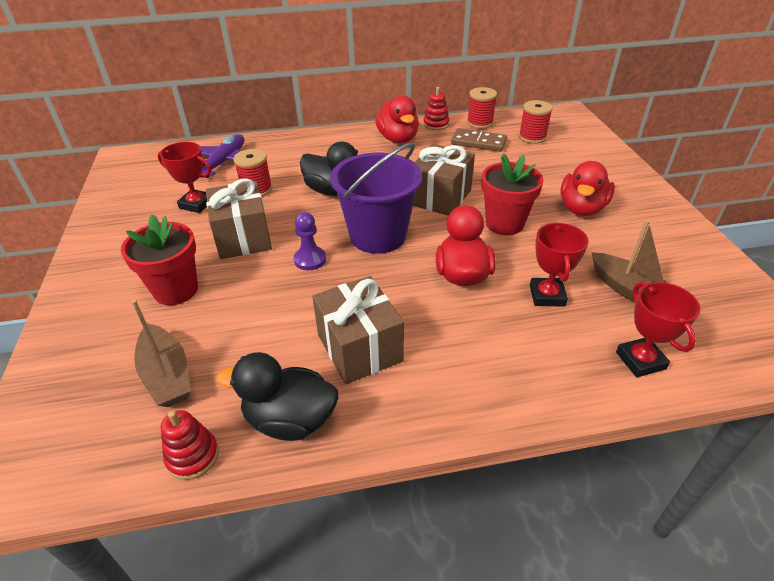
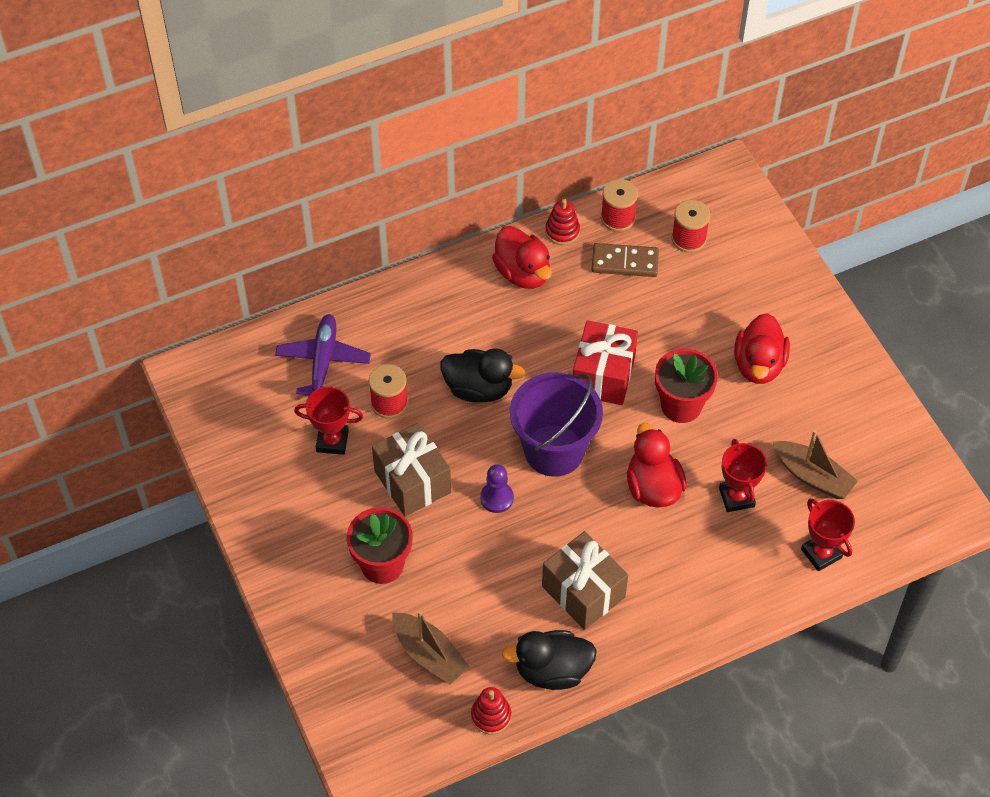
camera: 15 degrees left, 15 degrees up
(440, 197) = (603, 375): brown gift -> red gift

